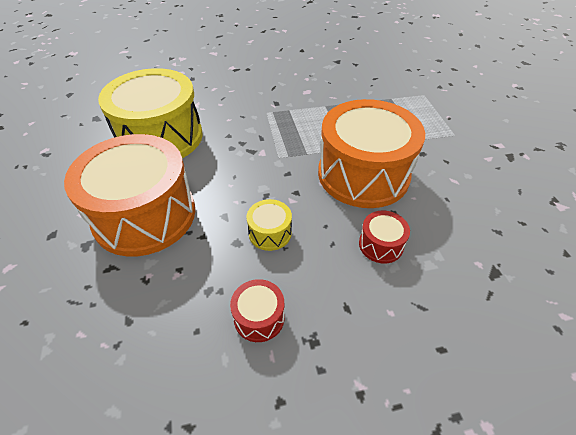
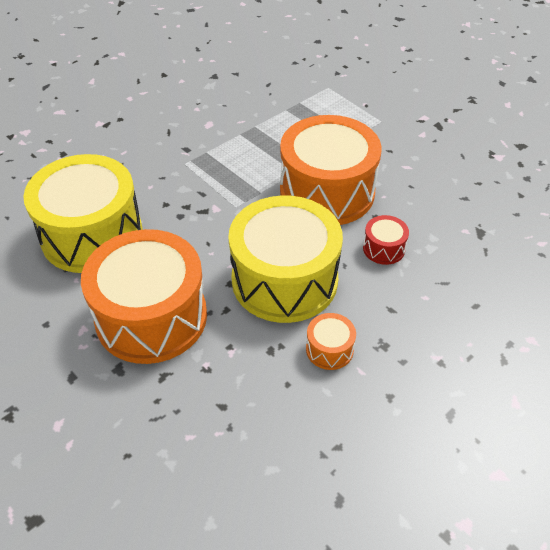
camera: 30 degrees left, 0 degrees up
(259, 317) = (329, 349): red drum -> orange drum
(270, 233) = (284, 280): yellow drum -> yellow drum, size x2.42

